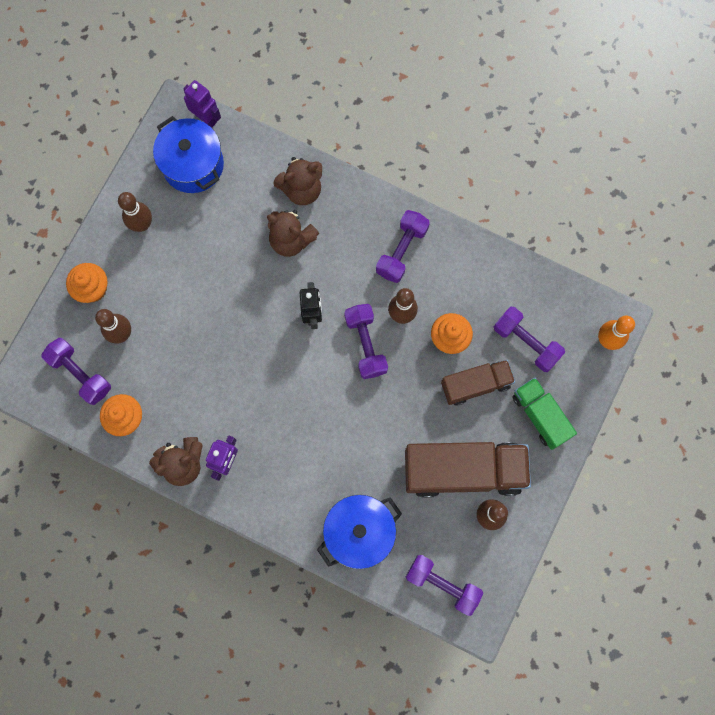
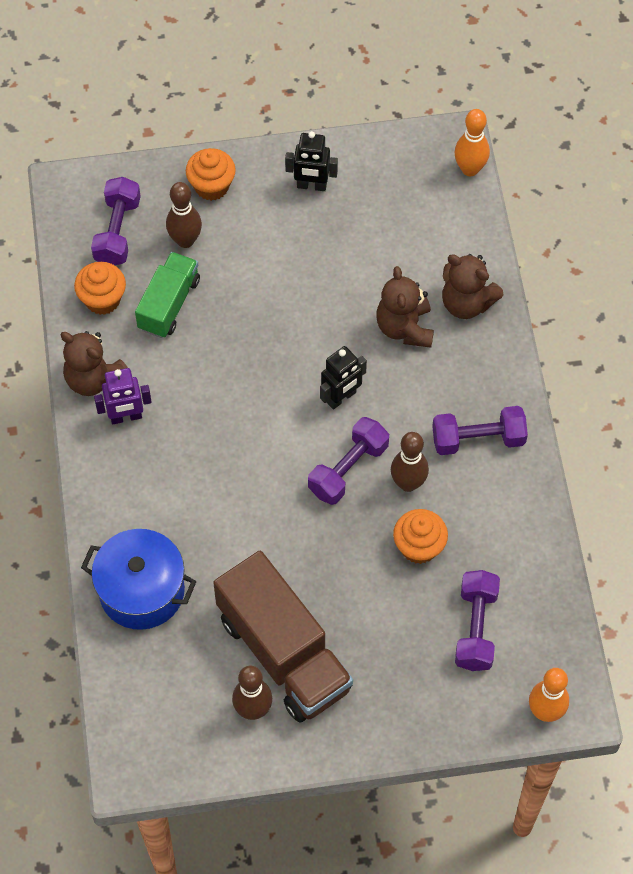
camera: 55 degrees right, 15 degrees down
(142, 224) = (311, 186): brown bowling pin -> black robot
(193, 165) = (410, 189): blue pot -> none
(206, 118) = (470, 169): purple robot -> orange bowling pin
(442, 584) = (144, 709): purple dumbbell -> none
(475, 384) = (388, 605): brown truck -> none
(540, 416) = (404, 694): green truck -> green truck (169, 304)

